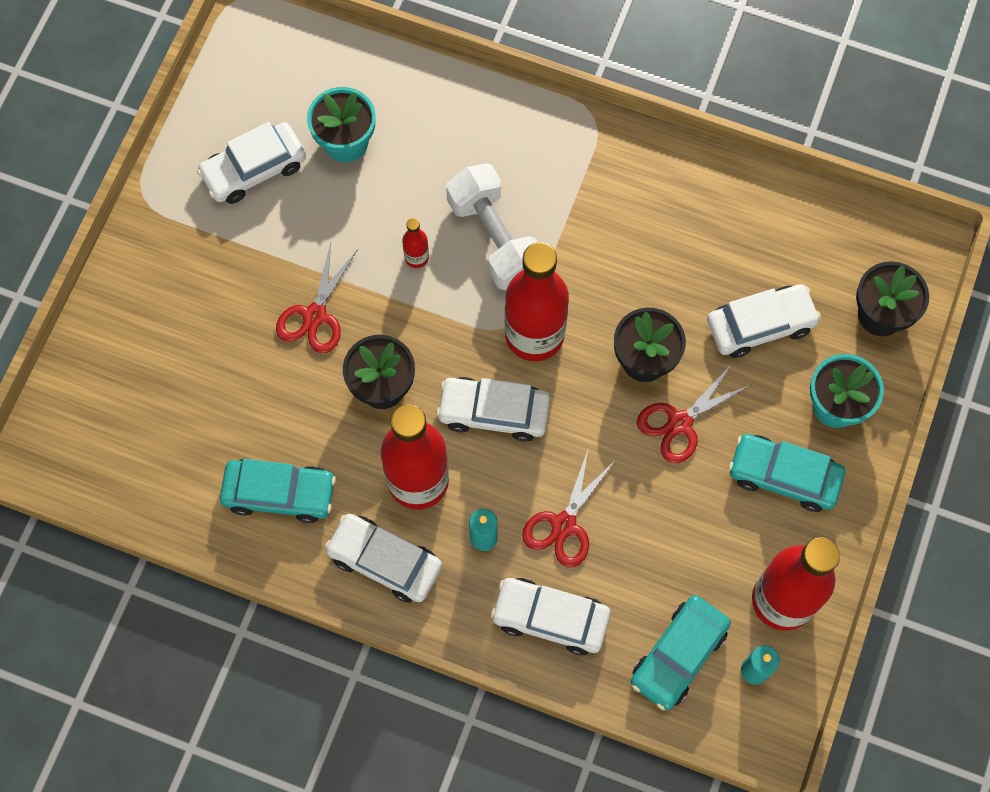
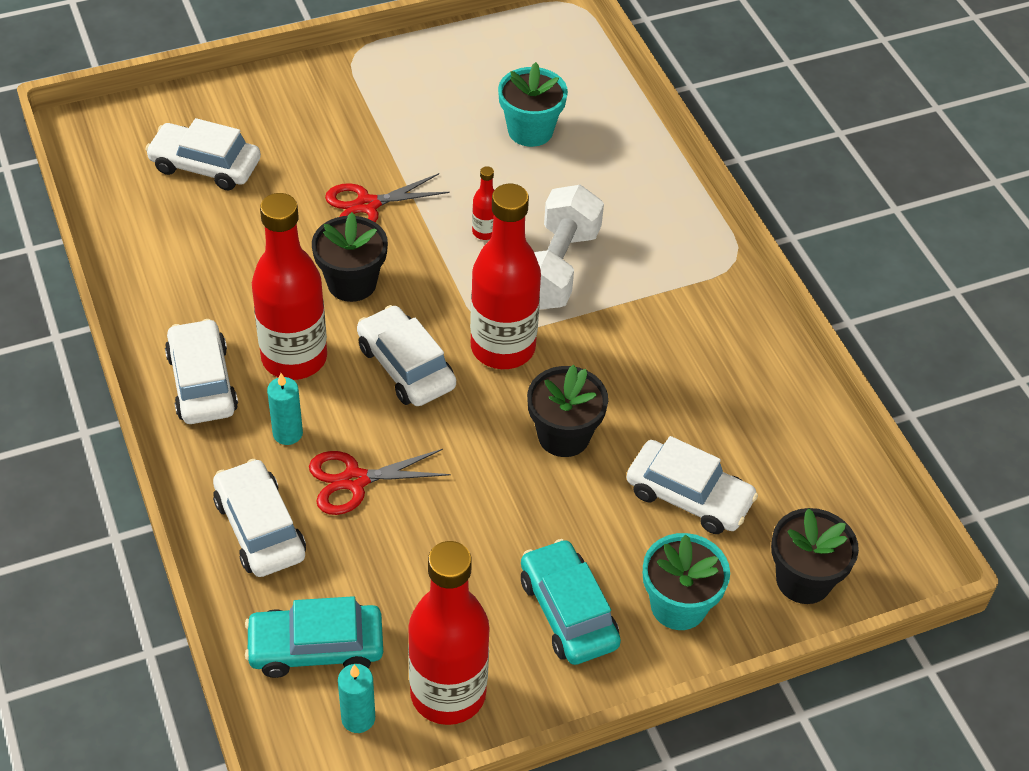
camera: 45 degrees right, 20 degrees down
(254, 169) = (447, 96): white car -> white car (205, 166)
(279, 493) = (195, 280): turquoise car -> none
(679, 423) = (534, 499): red scissors -> none

